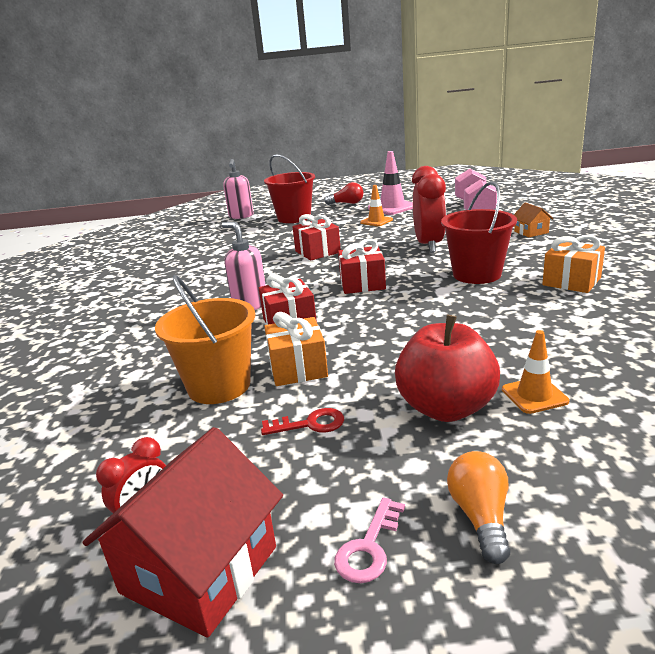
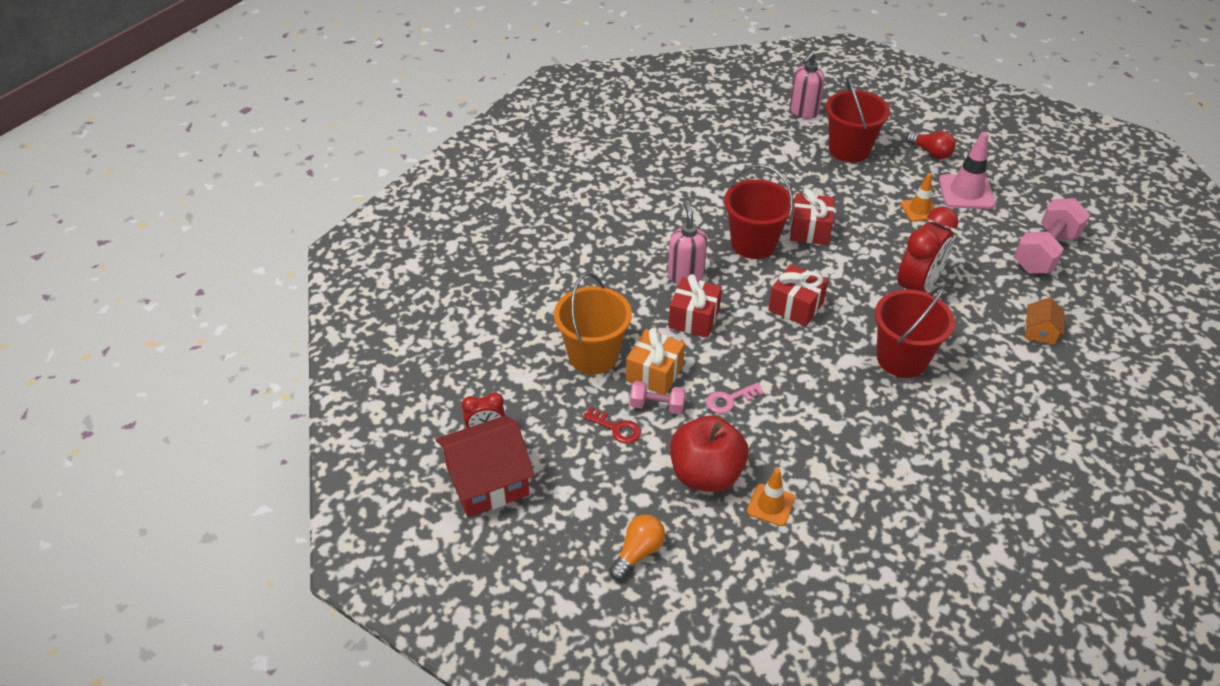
camera: 35 degrees right, 20 degrees up
(284, 271) = (753, 243): none -> red bucket
(330, 387) = (657, 406): none -> pink dumbbell
(369, 547) = (569, 527): pink key -> pink key (729, 400)
(571, 281) = (965, 423): orange gift -> none

